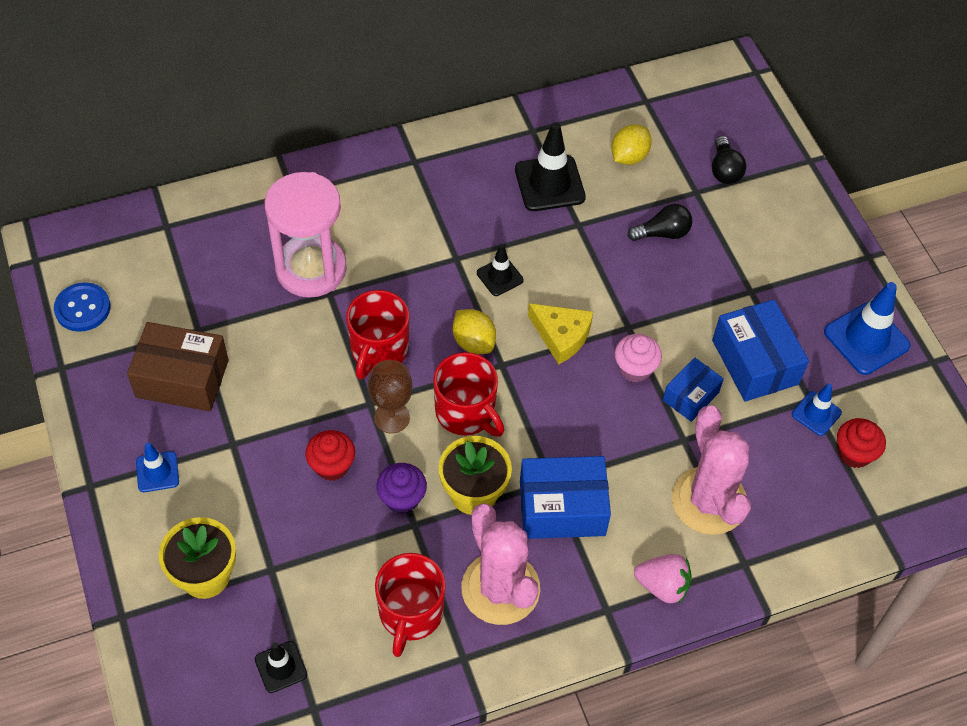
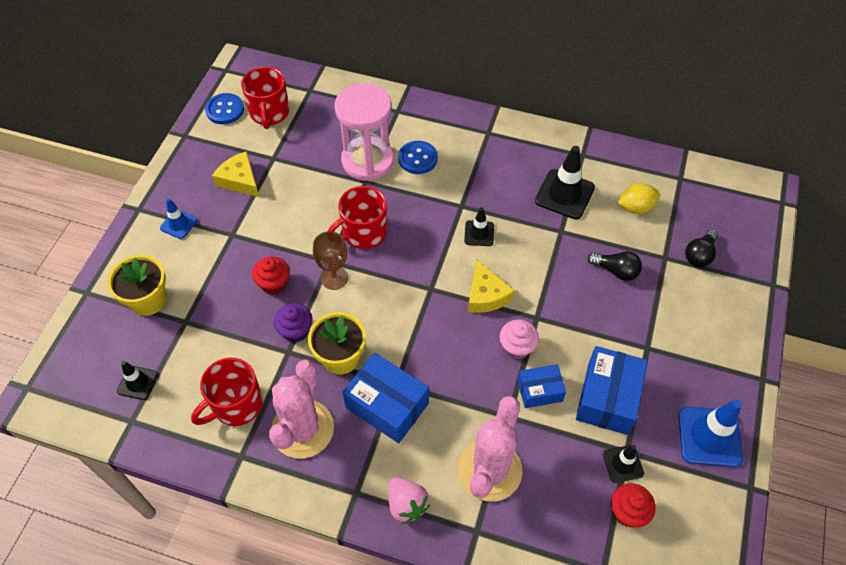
camera: 40 degrees right, 0 degrees up
(182, 378) = (240, 180): brown box -> yellow cheese
(364, 234) = (417, 158): none -> blue button
(466, 412) = (381, 304): red mug -> red mug (269, 113)
(473, 342) = (425, 264): yellow lemon -> none
(816, 413) = (623, 464): blue traffic cone -> black traffic cone

